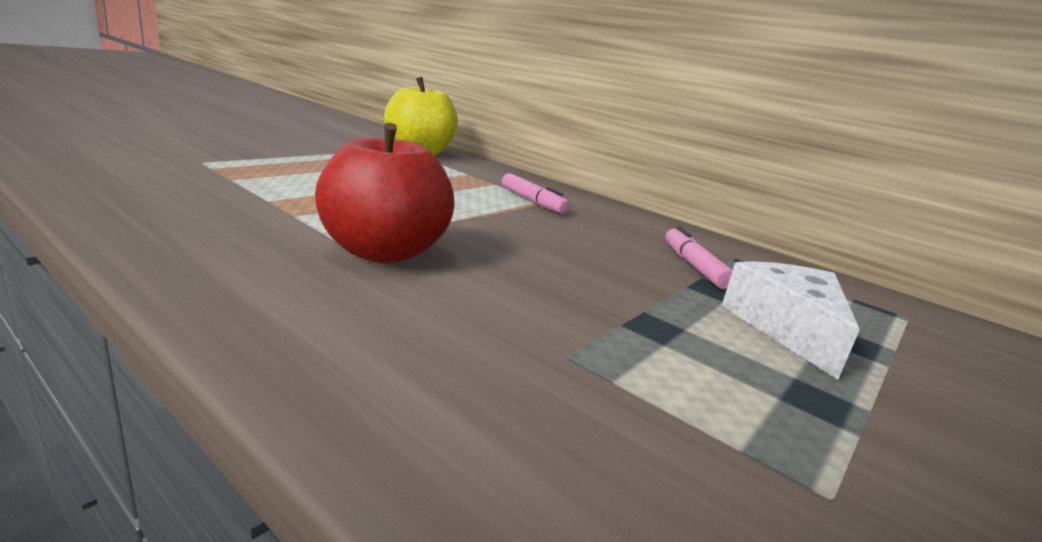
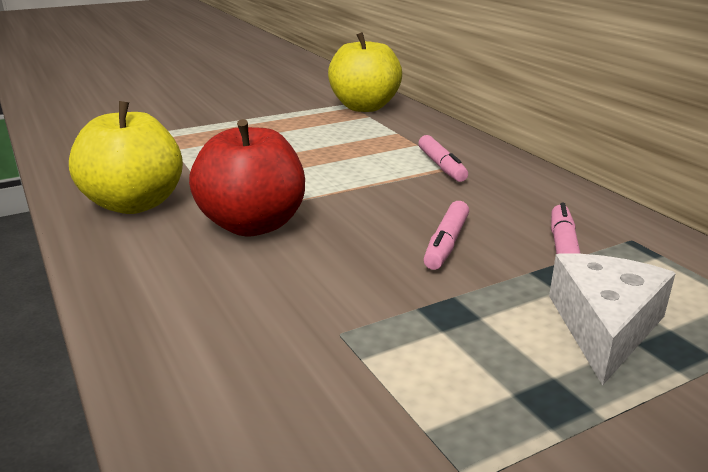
camera: 25 degrees right, 5 degrees up
(215, 232) = (134, 204): none -> yellow apple
(595, 265) = (446, 243): none -> pink marker

